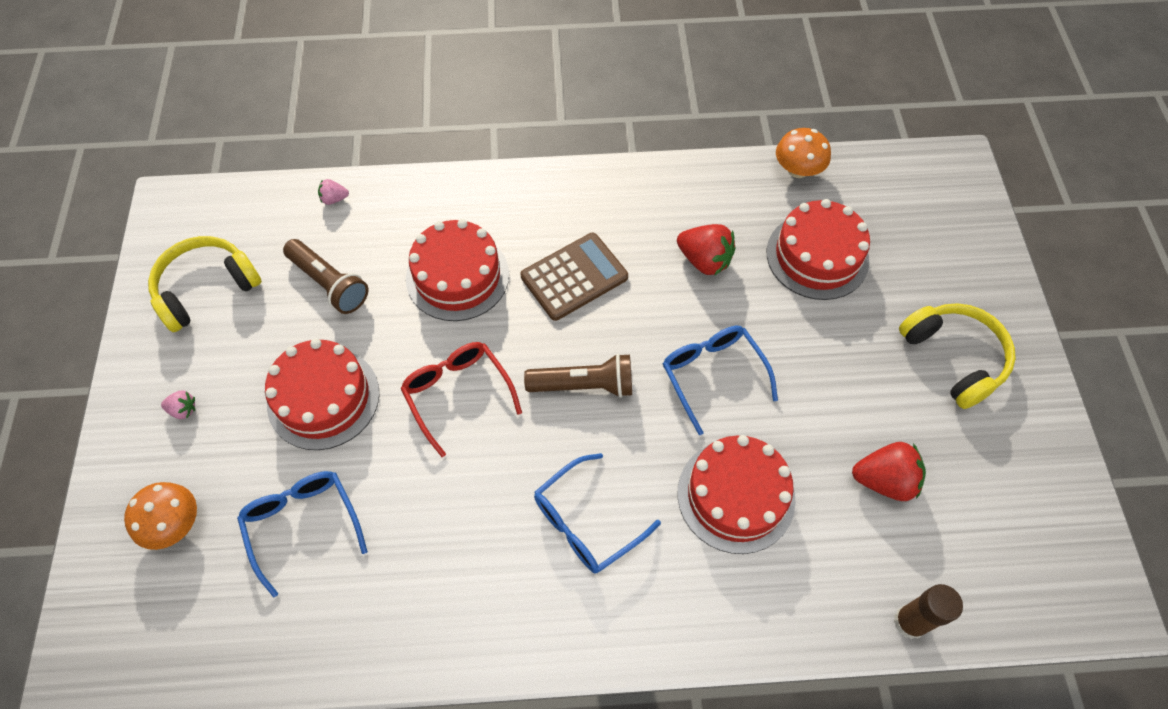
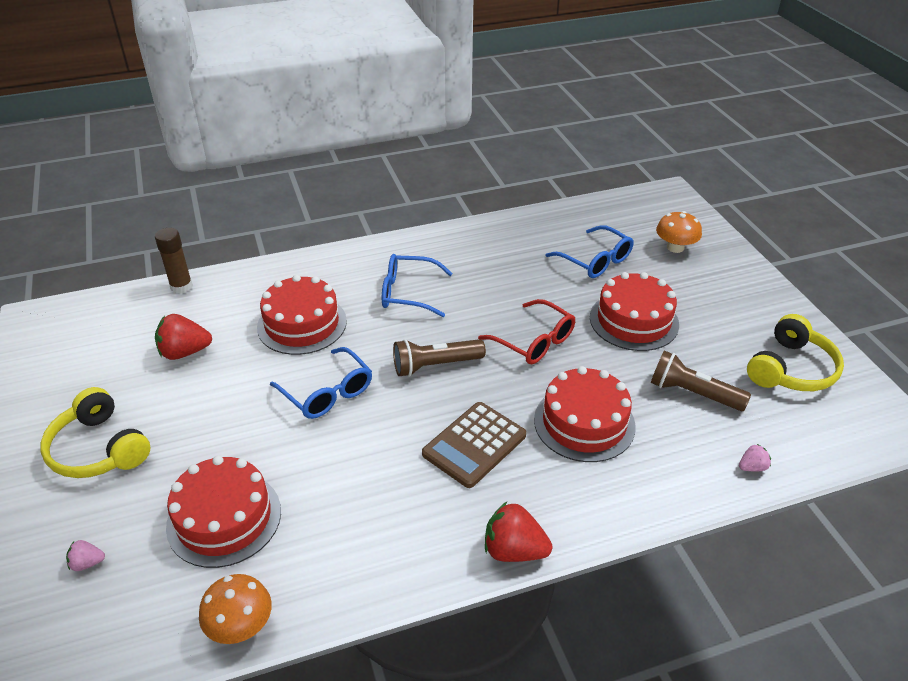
camera: 165 degrees right, 20 degrees down
(183, 410) = (727, 296): pink strawberry -> pink strawberry (87, 563)
(586, 522) = (408, 293): blue glasses -> blue glasses turned 120 degrees counterclockwise
(704, 260) = (347, 487): red strawberry -> red strawberry (514, 550)

